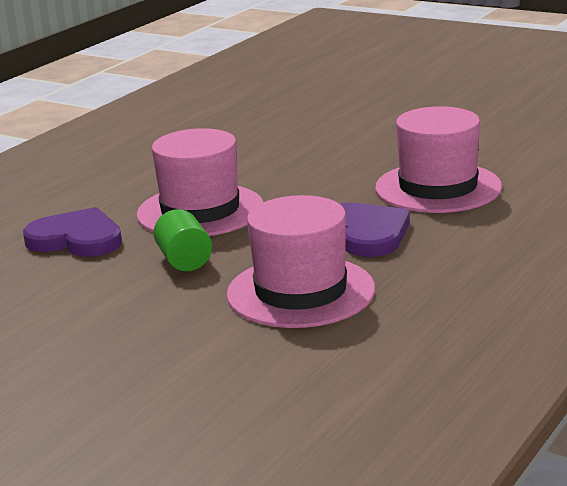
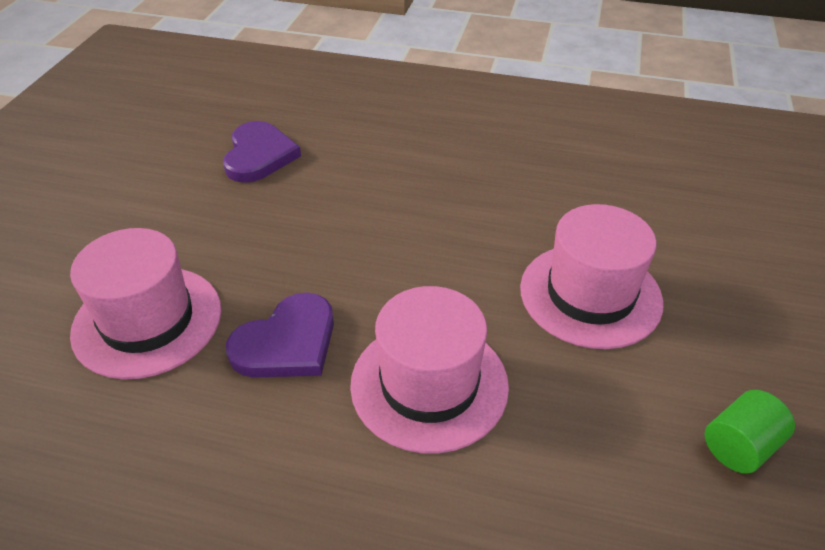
camera: 70 degrees right, 20 degrees up
(184, 261) = (217, 227): green cylinder -> green cylinder (739, 446)
(200, 211) = (328, 209): pink hat -> pink hat (590, 295)

